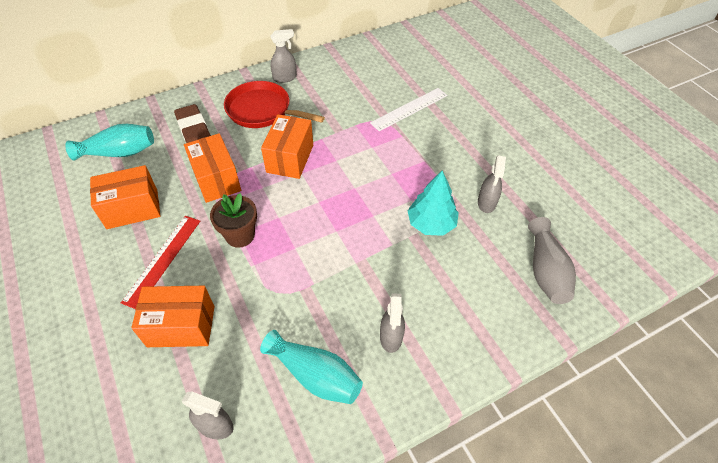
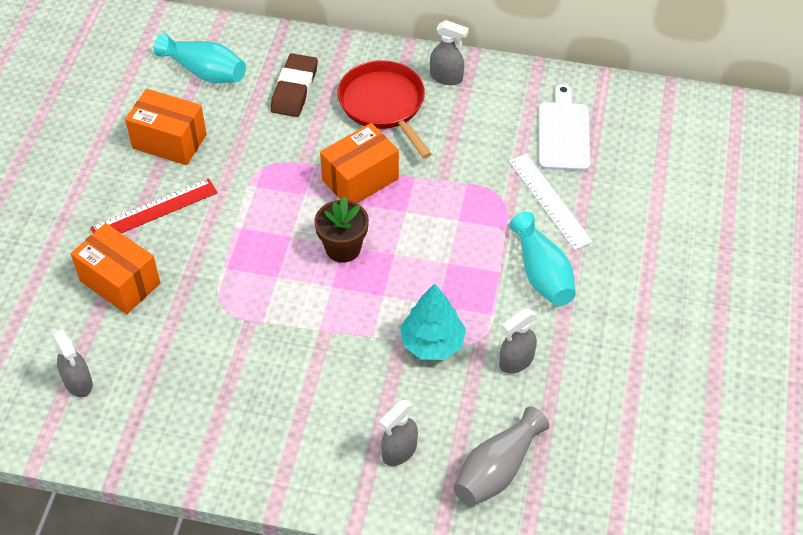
camera: 40 degrees right, 0 degrees up
(216, 179) = (269, 158): orange box -> none
(240, 235) = (239, 231): brown flower pot -> brown flower pot (343, 248)
(315, 375) = (188, 401): turquoise vase -> turquoise vase (542, 273)
(379, 72) = (563, 133): none -> white cutting board
(391, 337) = (282, 418): grey spray bottle -> grey spray bottle (399, 451)
(409, 109) = (549, 201): white ruler -> white ruler turned 60 degrees clockwise

